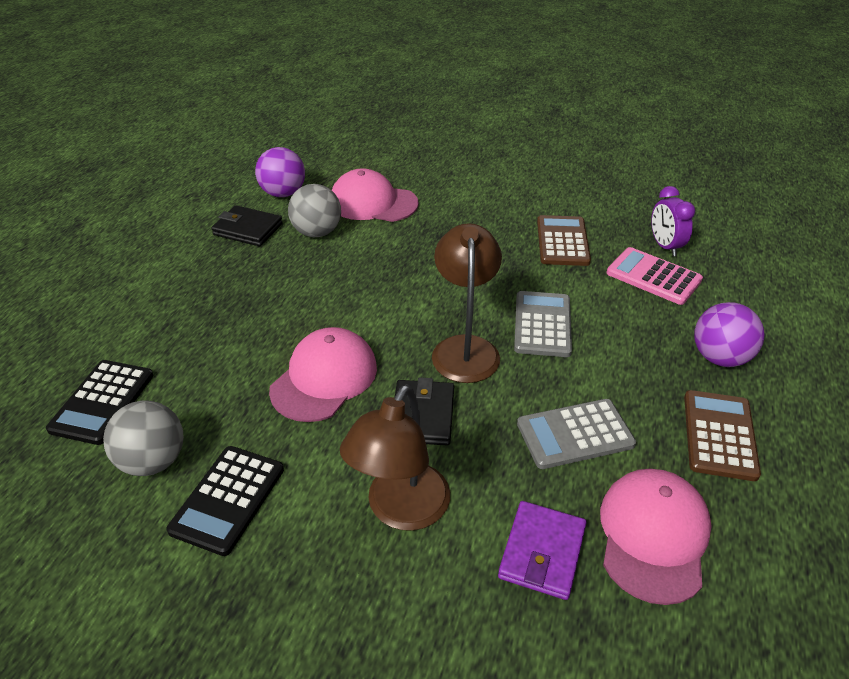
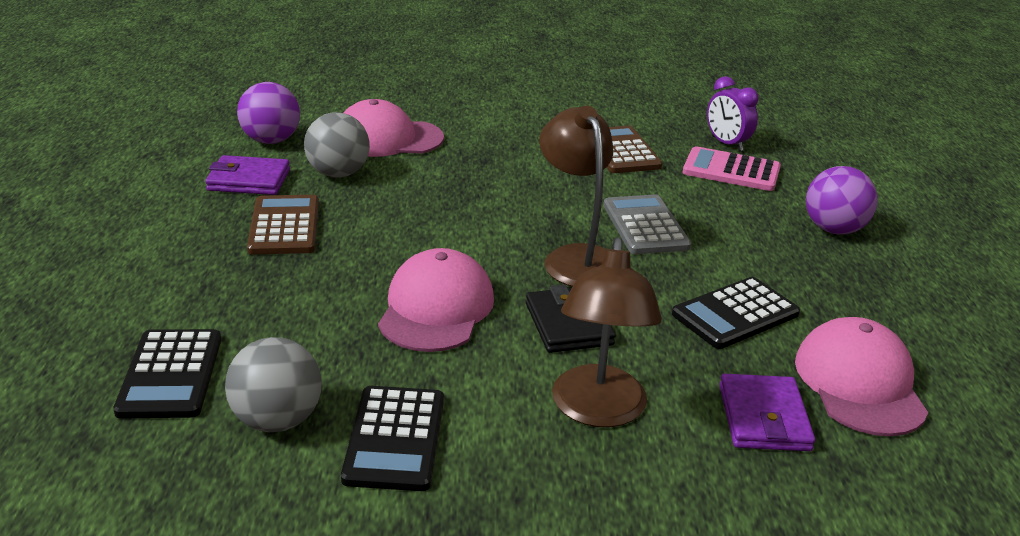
camera: 20 degrees left, 10 degrees down
(248, 229) = (249, 180): black wallet -> purple wallet
(575, 434) = (735, 314): grey calculator -> black calculator
(719, 435) = (870, 292): brown calculator -> brown calculator (284, 226)

